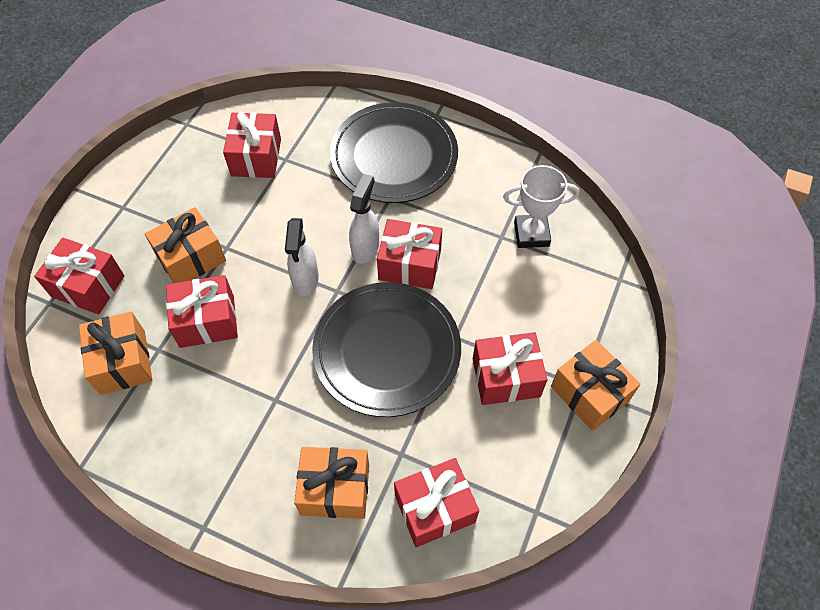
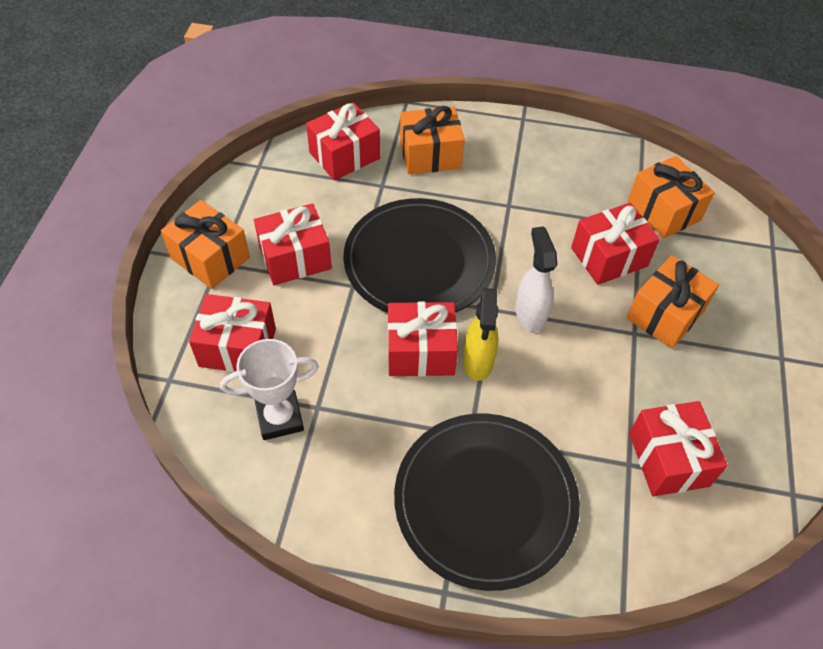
camera: 165 degrees right, 5 degrees down
(88, 286) = (748, 268): red gift -> red gift (237, 347)
(365, 248) = (478, 362): white spray bottle -> yellow spray bottle

